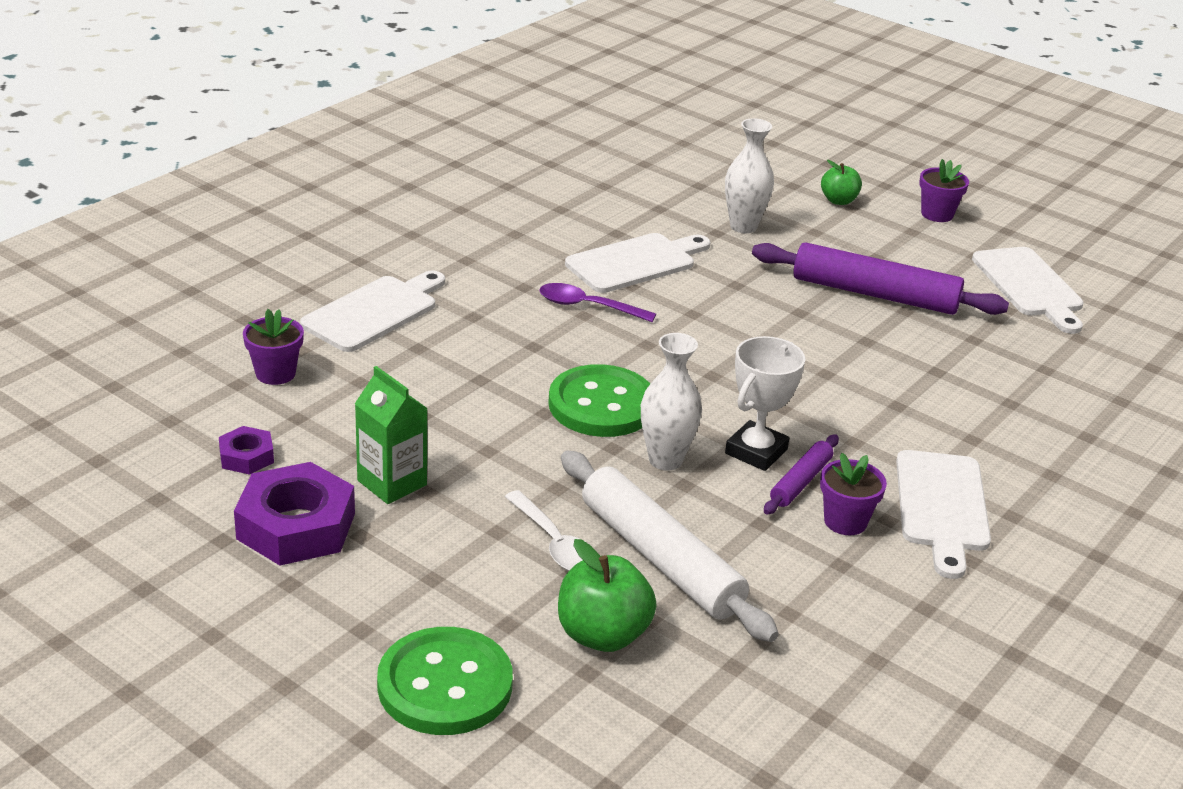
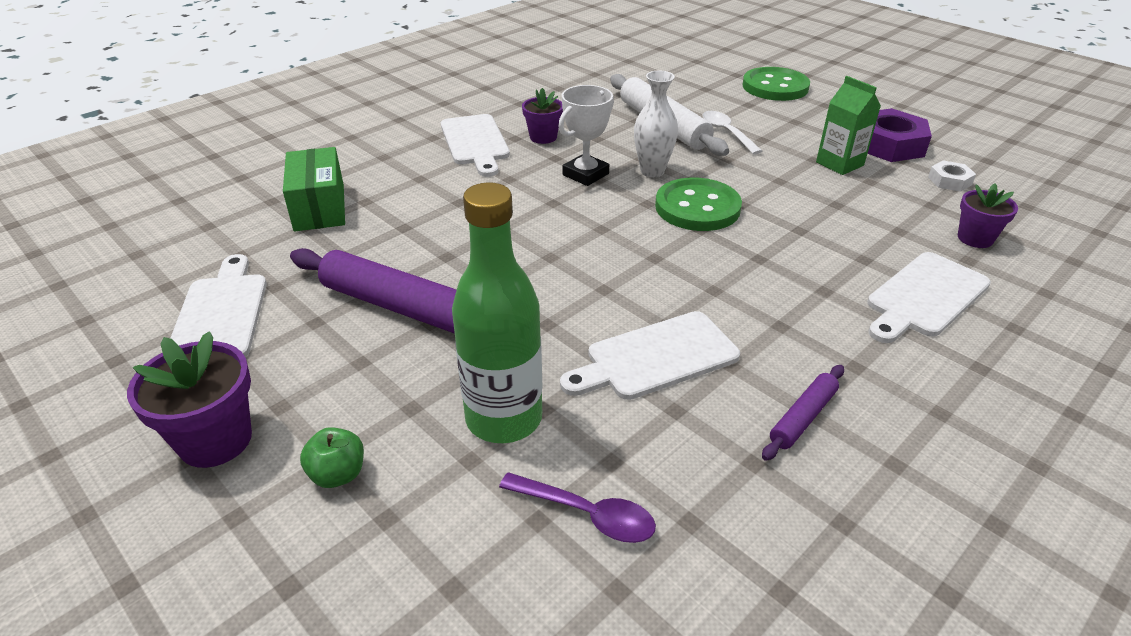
camera: 170 degrees left, 5 degrees up
(246, 456) = (949, 181): purple nut -> white nut
(587, 306) = (711, 299): purple spoon -> purple spoon (587, 514)
(602, 635) = (698, 99): green apple -> none
(743, 226) = (504, 419): white vase -> green bottle
(800, 482) = (561, 157): purple rolling pin -> purple rolling pin (802, 418)
(937, 214) = (215, 440): purple flower pot -> purple flower pot, size x1.54
(942, 506) = (475, 142): white cutting board -> white cutting board turned 150 degrees clockwise
(1055, 392) = (319, 207): none -> green box

